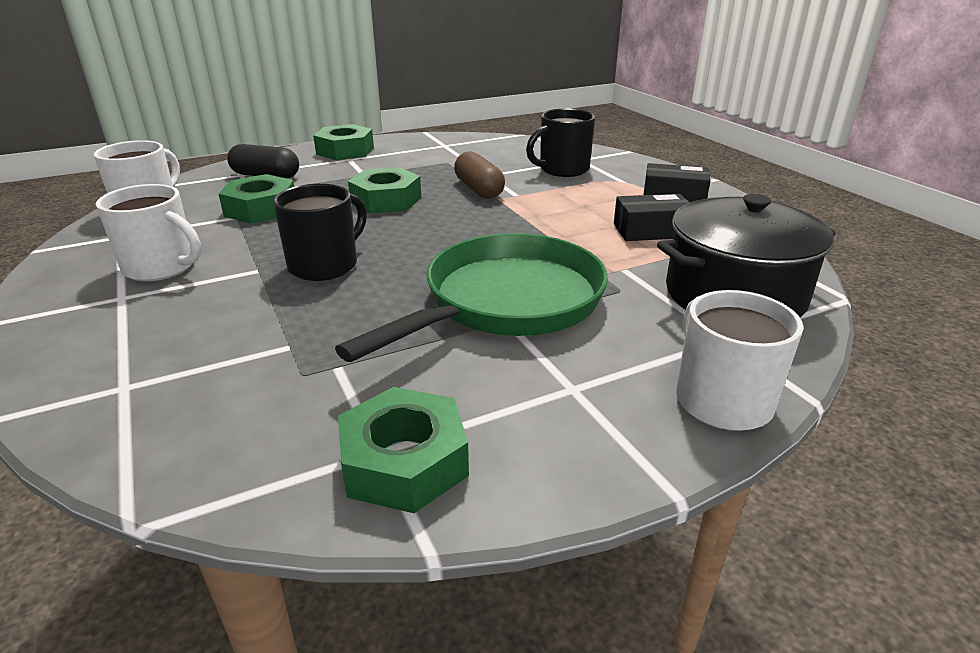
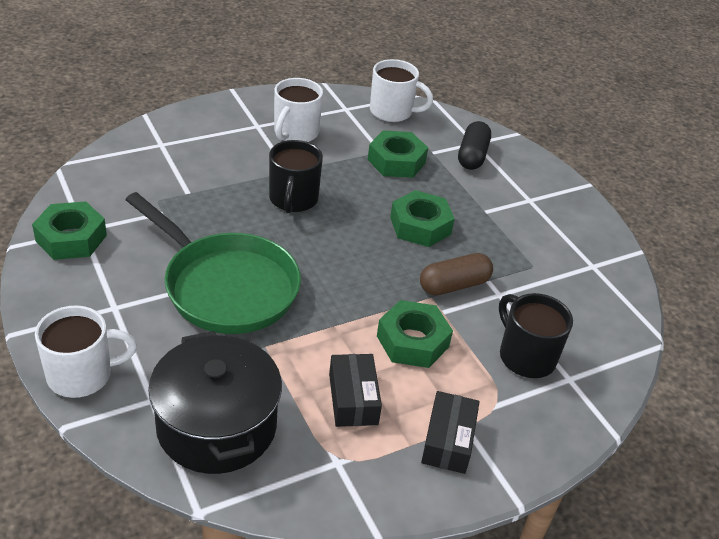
camera: 85 degrees right, 10 degrees up
(325, 265) = (293, 200): black mug -> black mug turned 60 degrees clockwise
(345, 151) = (553, 196): green nut -> green nut (412, 341)

